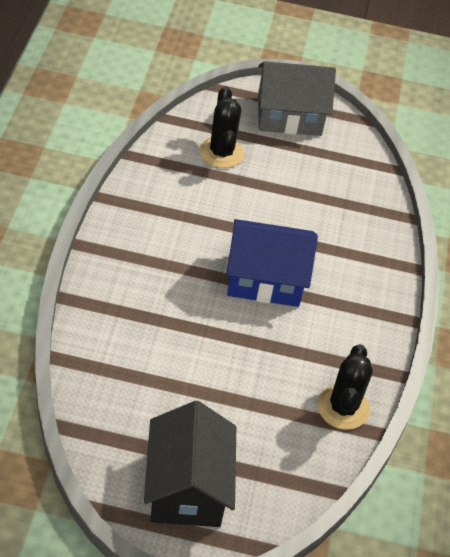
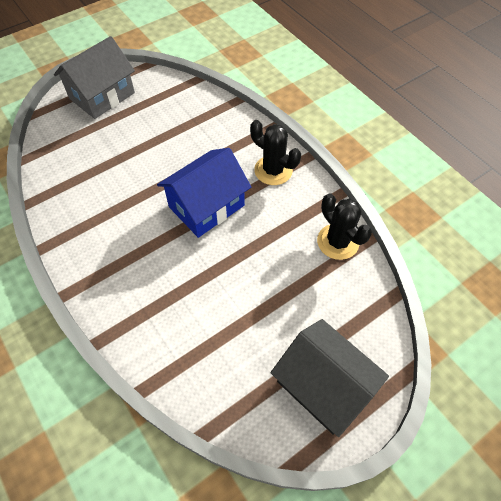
camera: 40 degrees left, 10 degrees up
(221, 153) = (88, 151): black cactus -> black cactus (273, 170)

